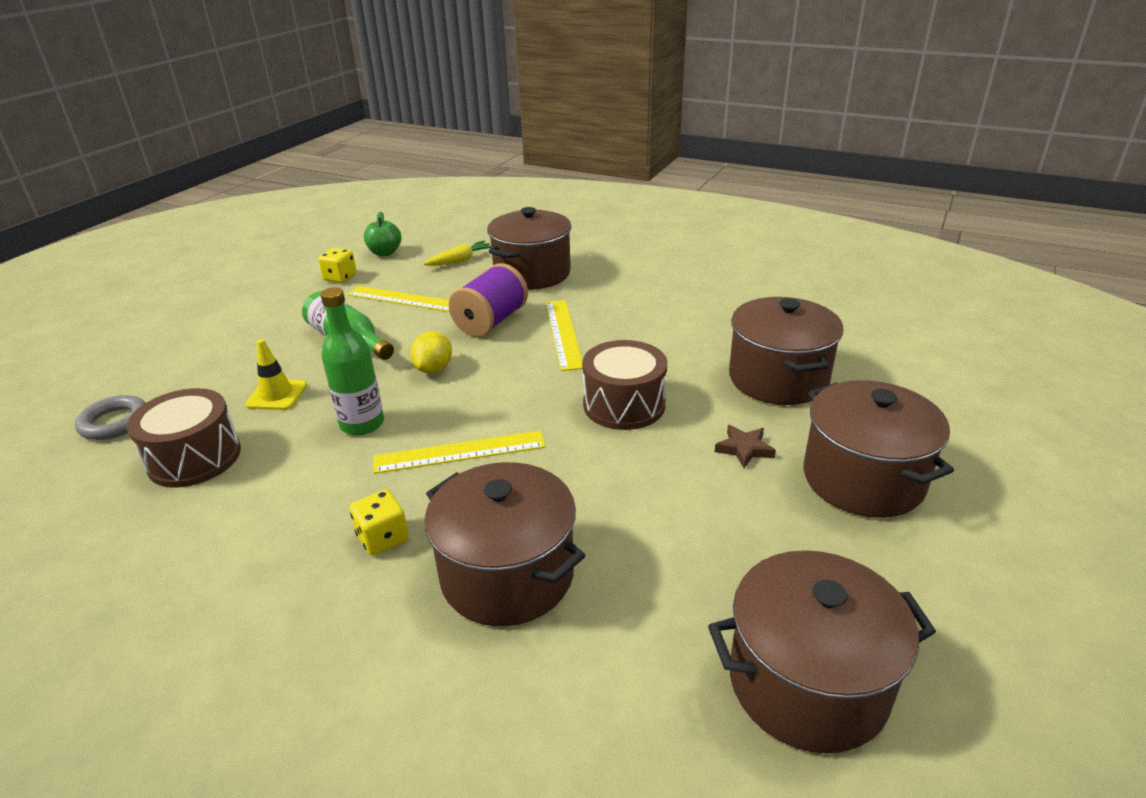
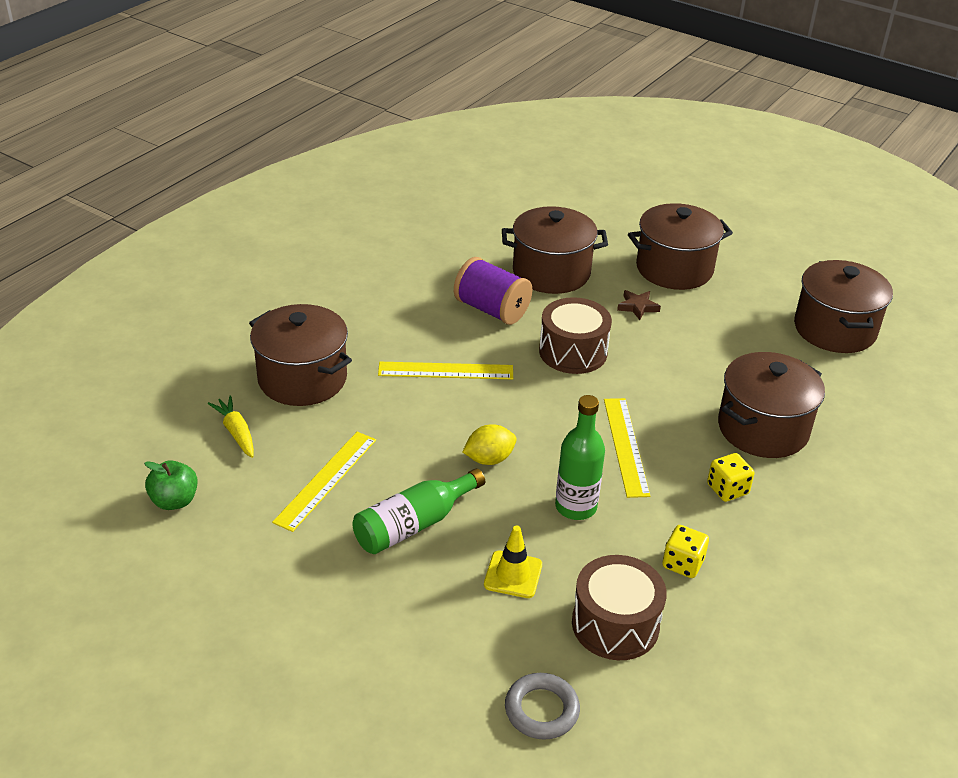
camera: 85 degrees left, 5 degrees up
(340, 277) = (234, 542): yellow dice -> yellow dice (682, 563)
(434, 369) = (489, 459): yellow lemon -> yellow lemon turned 45 degrees counterclockwise
(491, 321) = (405, 416): purple spool -> purple spool (491, 310)

